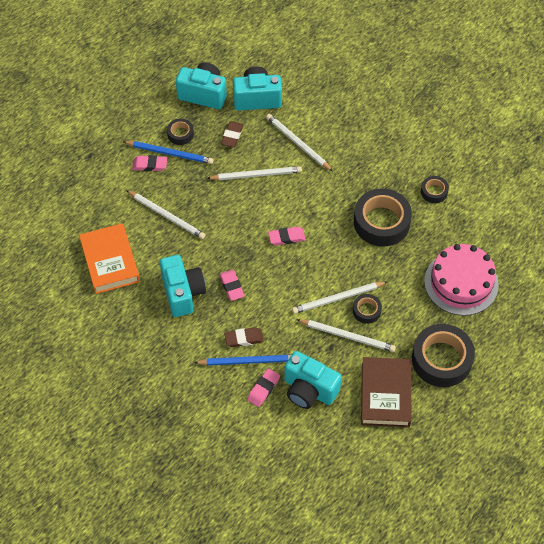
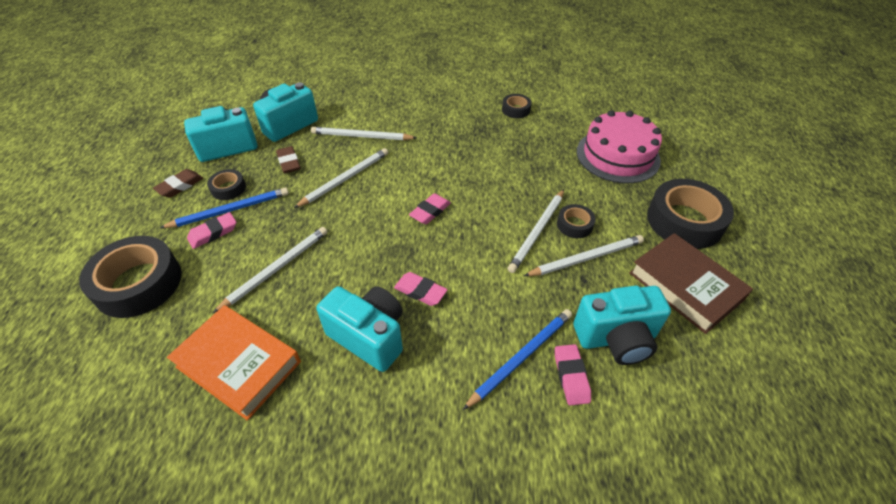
camera: 40 degrees left, 10 degrees down
(167, 216) = (276, 269): white pencil -> white pencil turned 45 degrees counterclockwise
(244, 339) = (490, 336): brown eraser -> brown eraser (180, 186)
(381, 222) = (501, 151): black tape -> black tape (138, 283)

